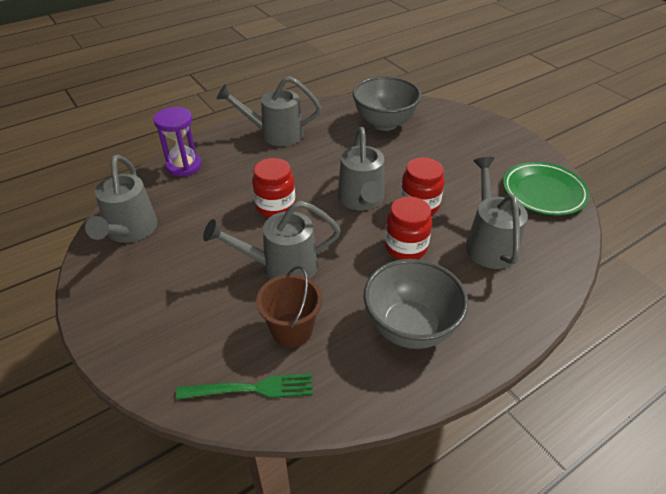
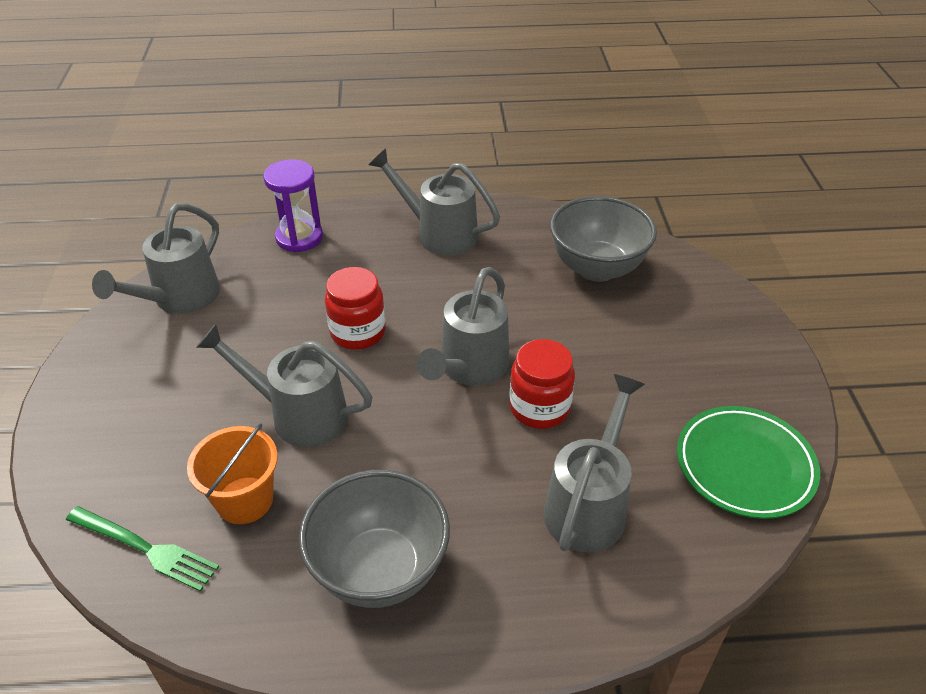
camera: 30 degrees right, 0 degrees up
(292, 329) = (245, 500): brown bucket -> orange bucket
(405, 247) = (469, 458): red jar -> none

